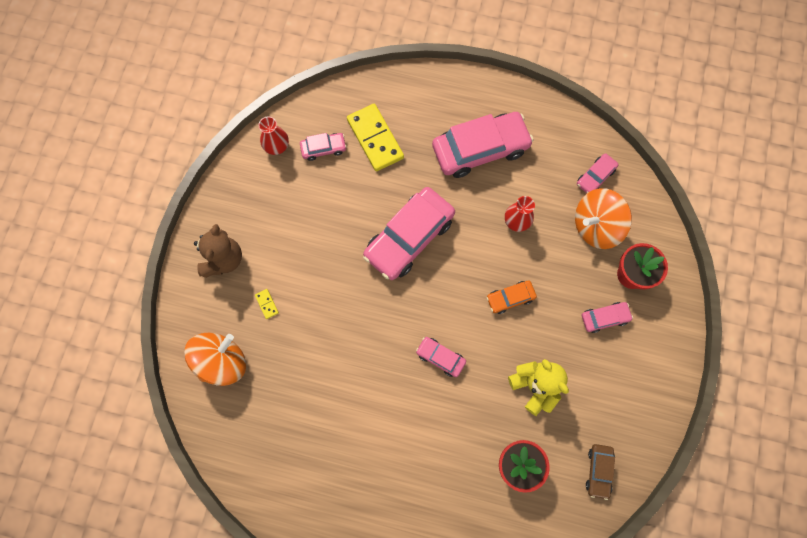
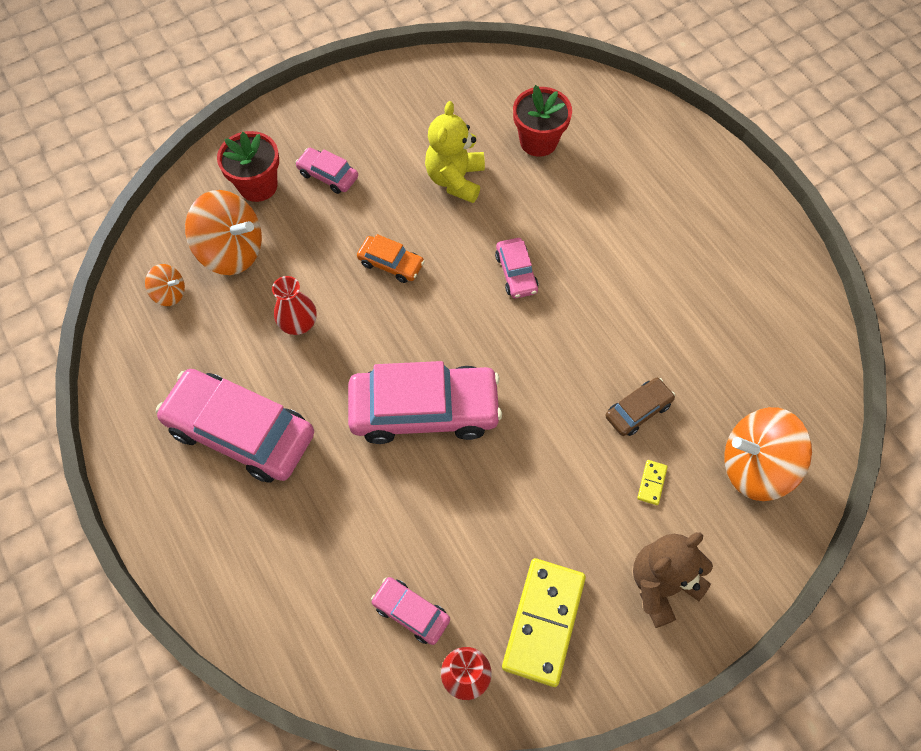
camera: 135 degrees left, 10 degrees down
(375, 139) = (338, 562): yellow domino -> yellow domino (544, 622)
(595, 177) = (170, 293): pink car -> orange spinning top
(598, 471) = (475, 85): brown car -> brown car (638, 410)

